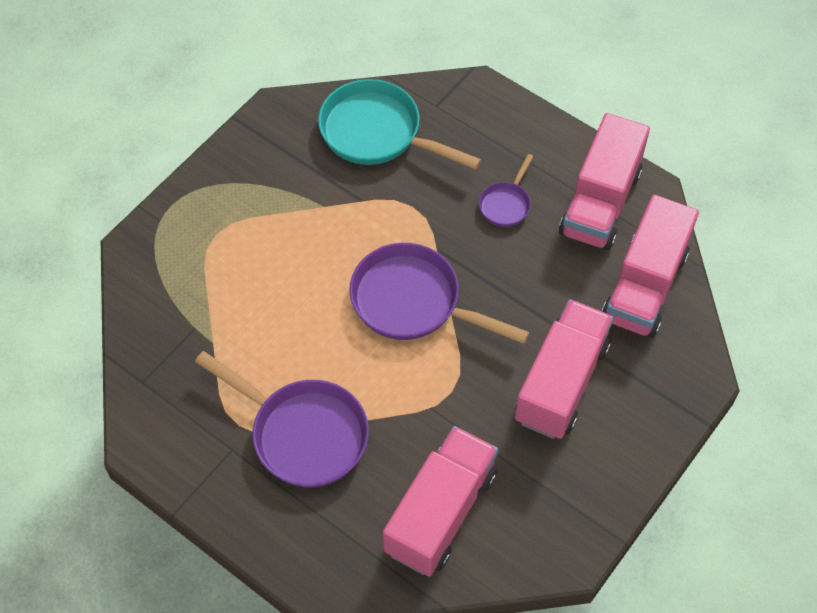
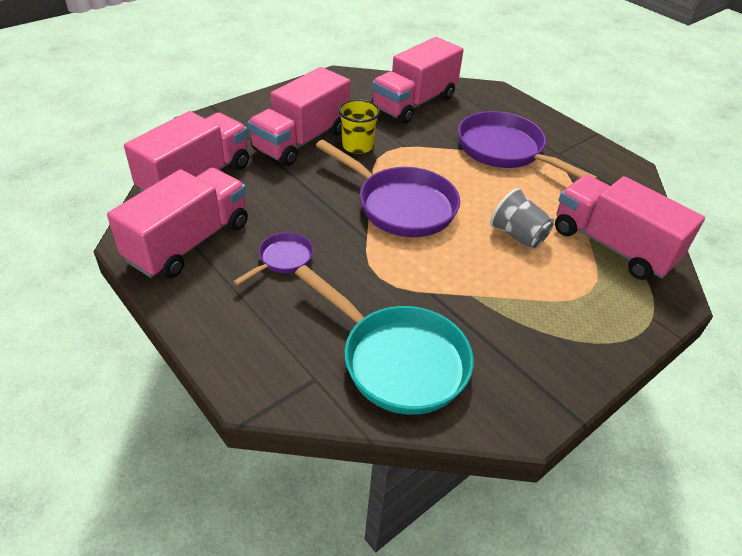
camera: 170 degrees left, 15 degrees down
(184, 300) = (612, 246): none -> pink truck
(283, 290) = (518, 235): none -> grey cup
(490, 391) = (357, 146): none -> yellow cup

